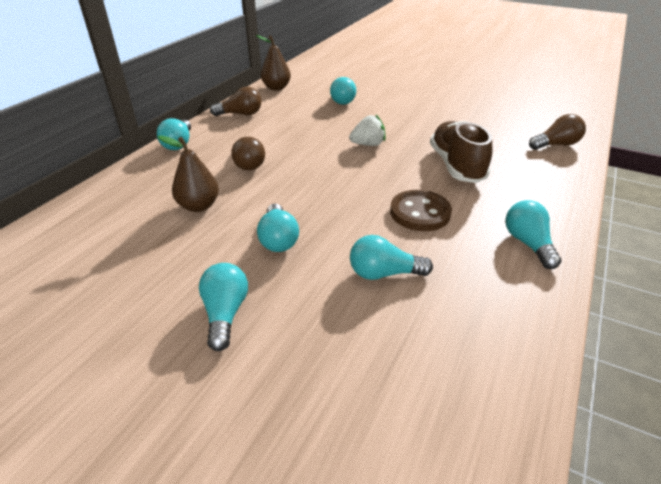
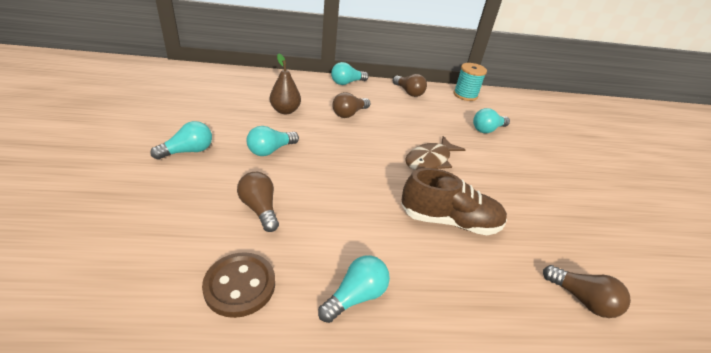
camera: 55 degrees right, 0 degrees up
(276, 88) = (465, 95): brown pear -> turquoise spool
(368, 144) = (430, 160): white strawberry -> brown fish
(384, 273) = (260, 208): turquoise light bulb -> brown light bulb
(420, 212) = (352, 212): brown button -> brown button (240, 285)
(456, 165) = (449, 221): brown shoe -> brown shoe turned 45 degrees clockwise

